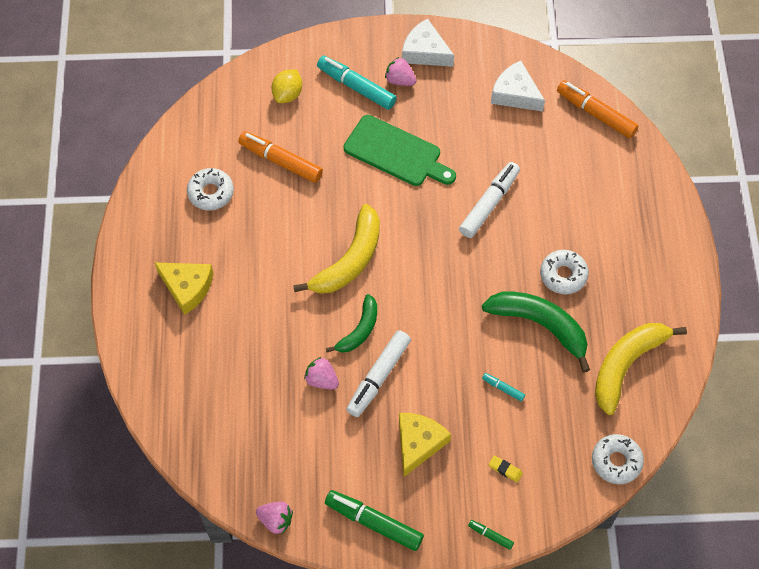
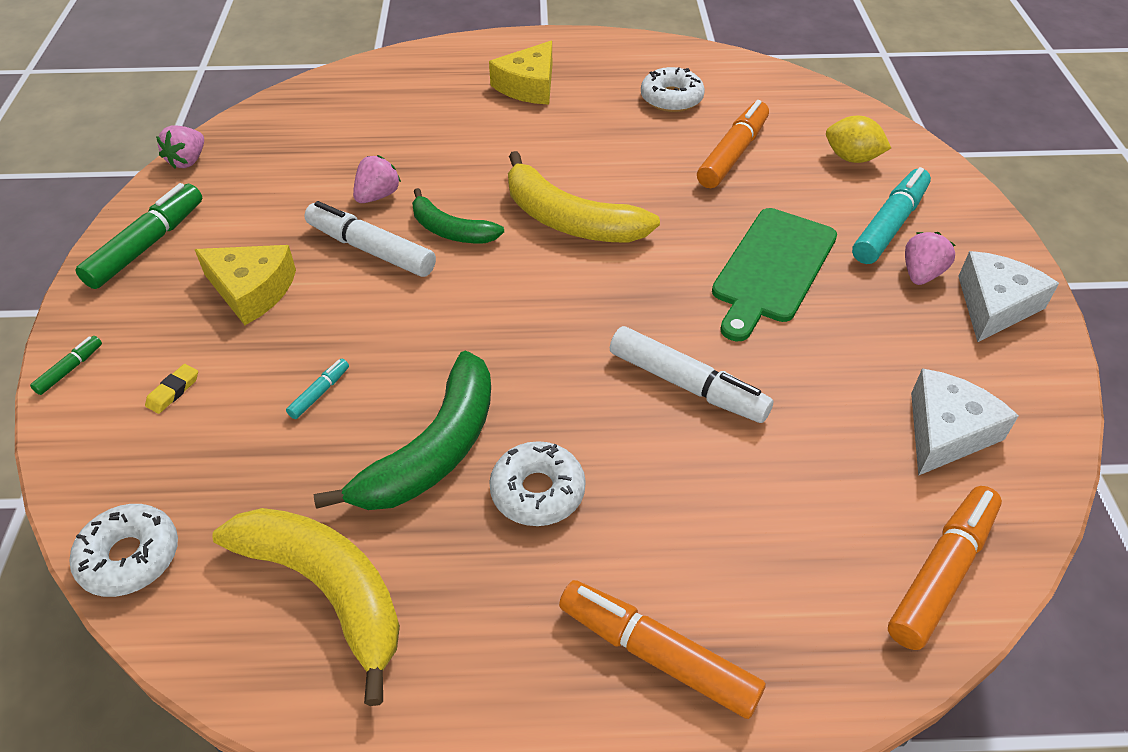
camera: 90 degrees right, 15 degrees down
(645, 227) = (657, 654): none -> orange marker

